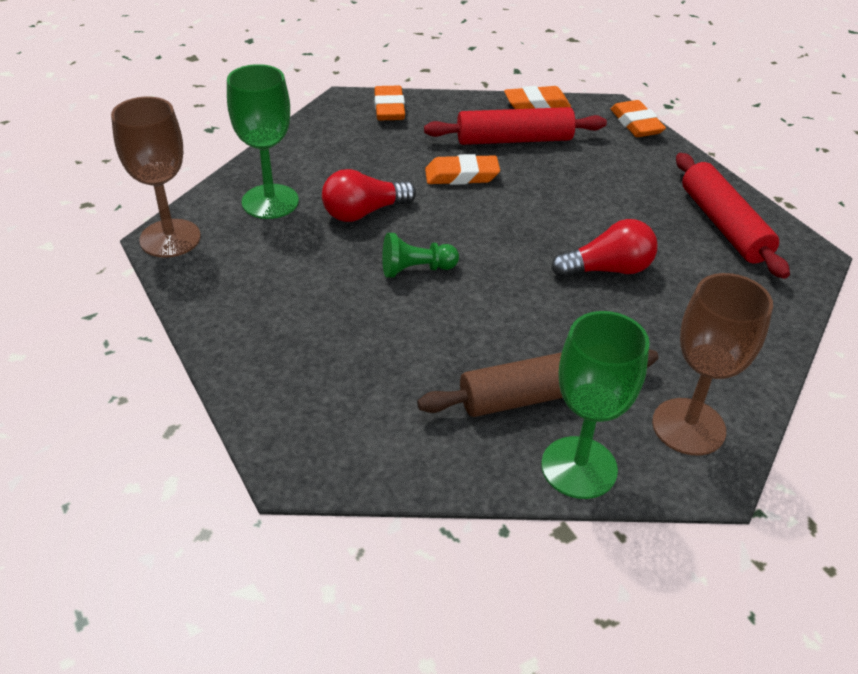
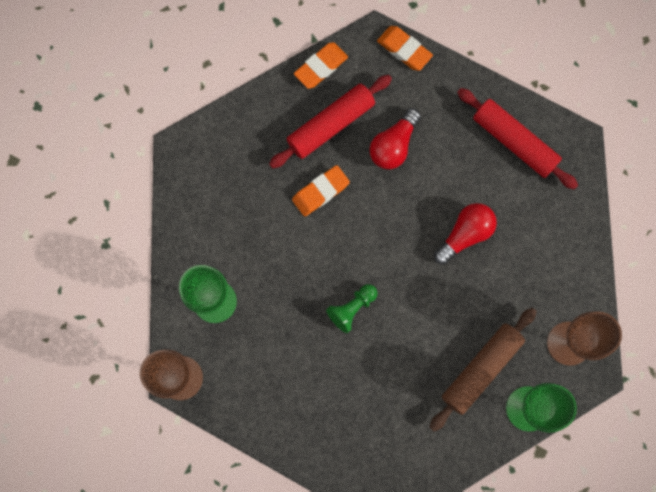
camera: 30 degrees left, 35 degrees up
(363, 212) = (283, 273): red light bulb -> red light bulb (393, 146)
(389, 108) = (218, 140): orange eraser -> none

